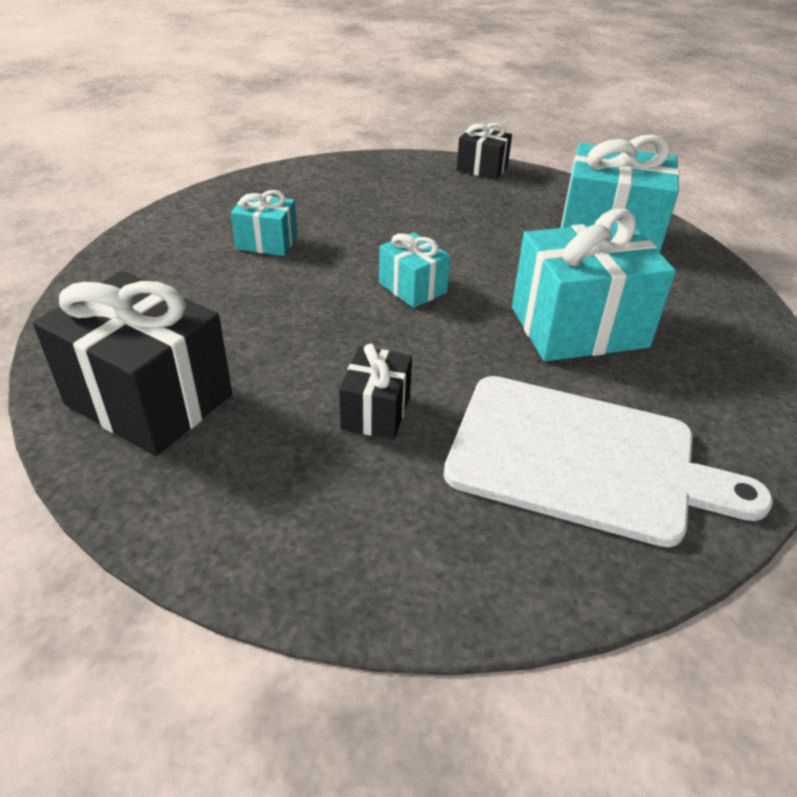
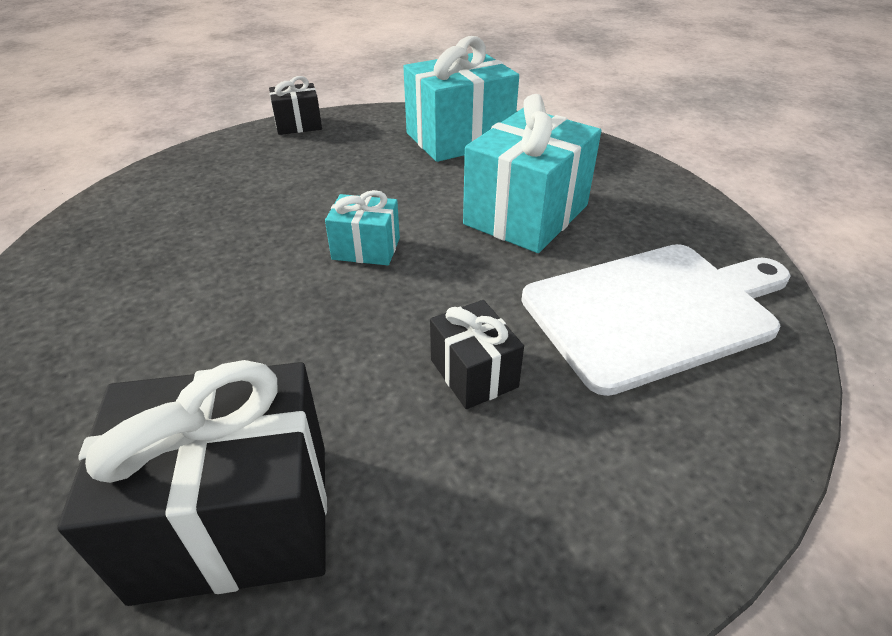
camera: 40 degrees left, 0 degrees up
(267, 242) = (168, 277): turquoise gift -> none

